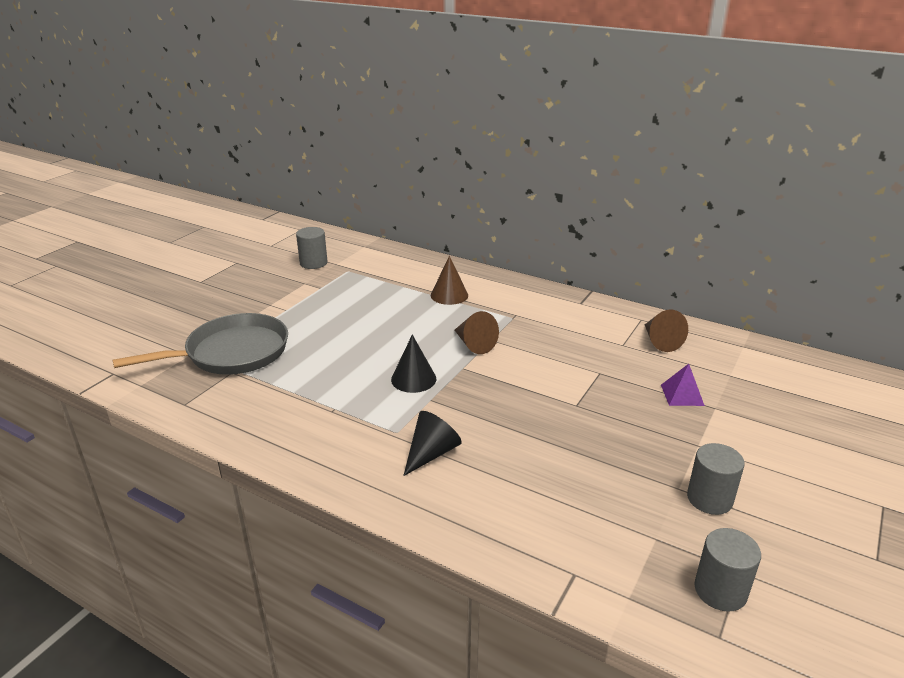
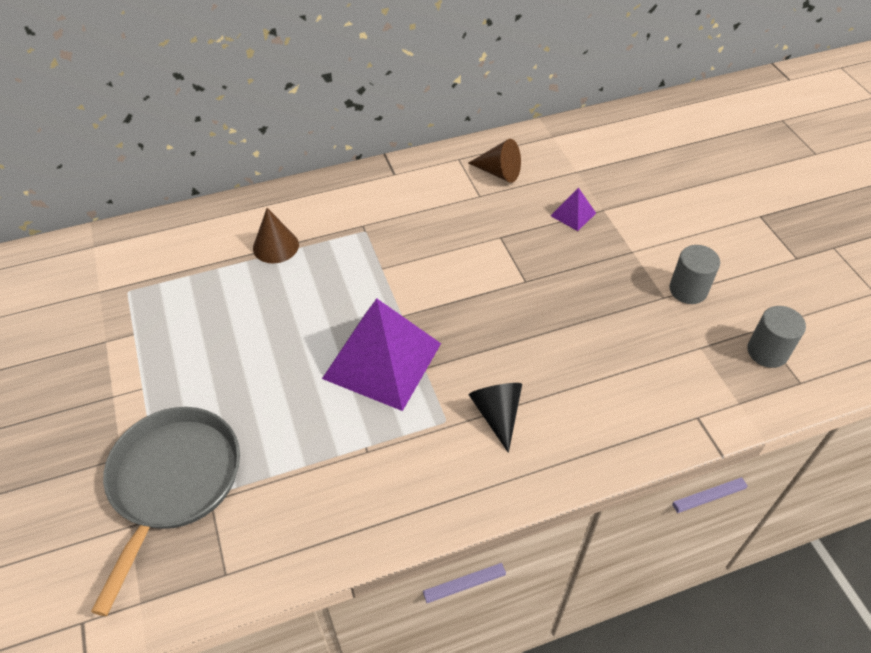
camera: 50 degrees left, 20 degrees up
(313, 263) = (71, 309): grey cylinder -> none
(413, 379) = (382, 360): black cone -> purple pyramid
(474, 344) = (376, 284): brown cone -> none

